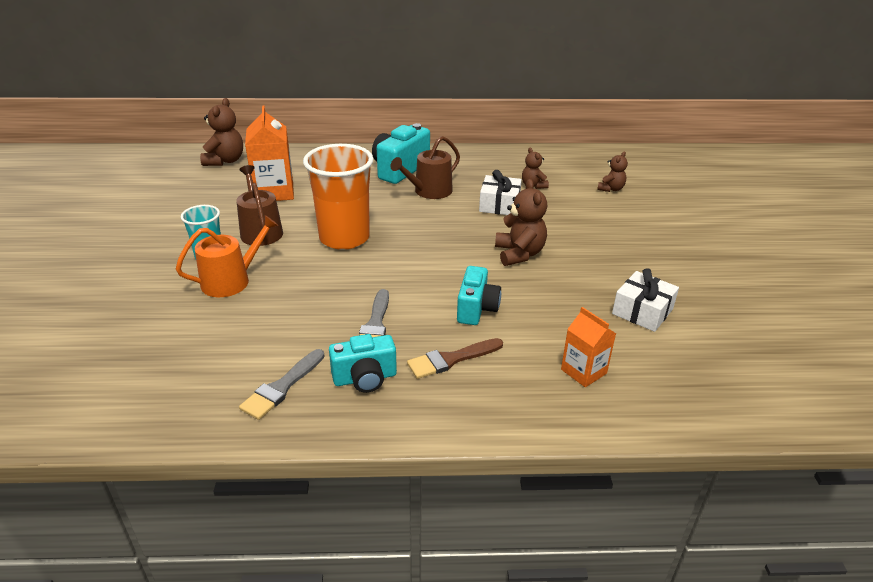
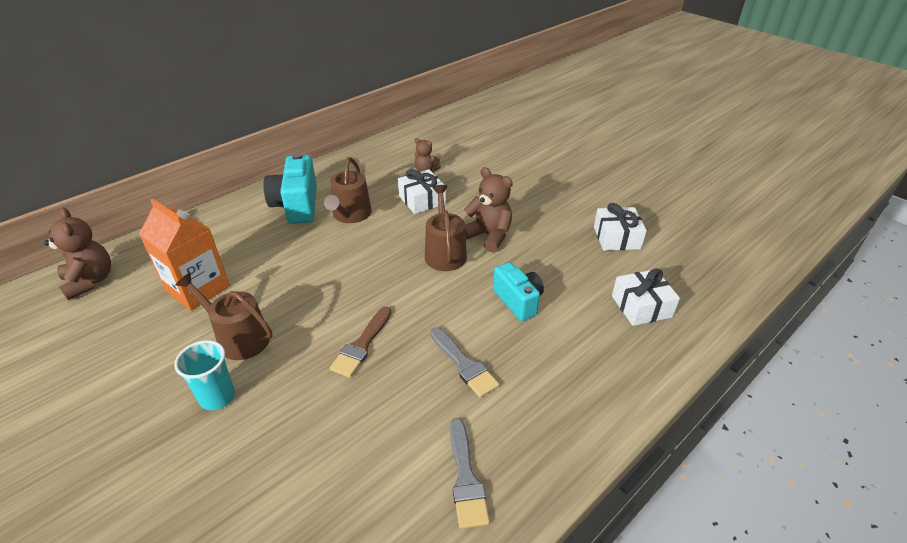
camera: 40 degrees left, 5 degrees up
(231, 280) = (278, 408): orange watering can -> none
(344, 238) = (332, 299): orange cup -> none
(365, 378) = (518, 418): turquoise camera -> none
(451, 359) = (555, 356): brown brush -> brown brush (362, 345)
(465, 248) = (445, 252): none -> brown watering can
(583, 371) = (641, 306): orange carton -> white gift
(611, 189) = (482, 149): brown teddy bear -> none

